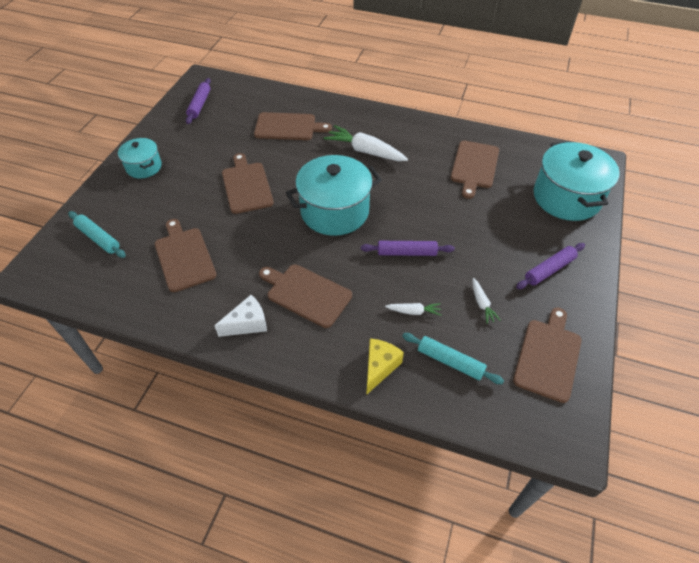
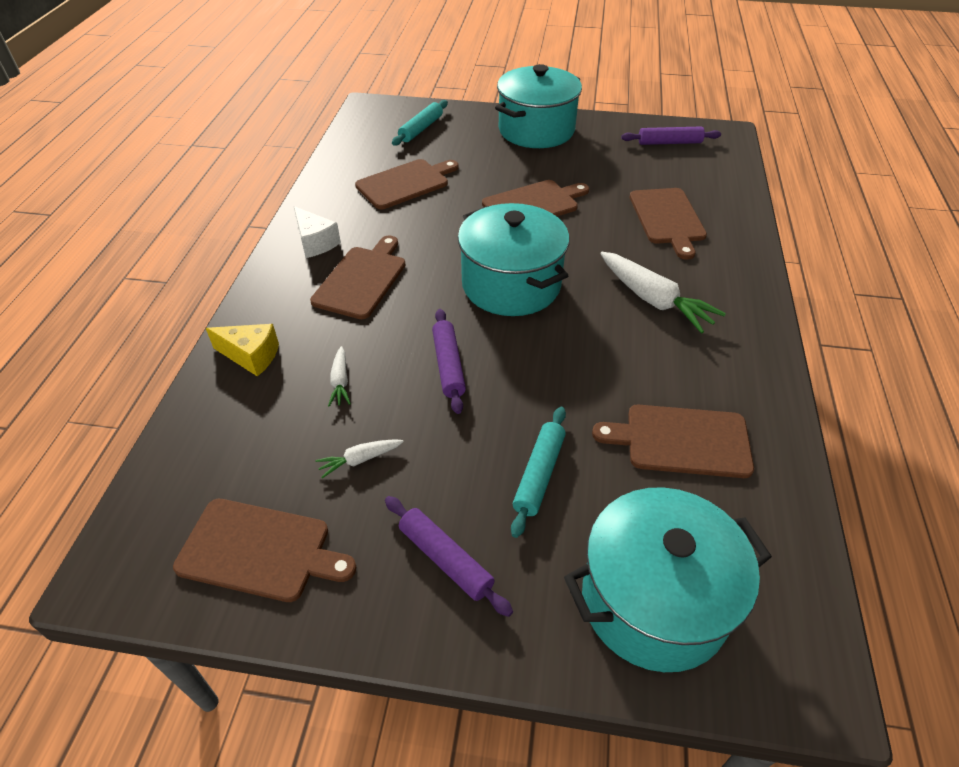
camera: 80 degrees right, 5 degrees down
(144, 167) = (536, 130): turquoise pot -> turquoise pot, size x1.81
(365, 151) = (653, 300): white carrot -> white carrot turned 120 degrees clockwise
(450, 361) = (256, 426): turquoise rolling pin -> turquoise rolling pin (539, 474)

